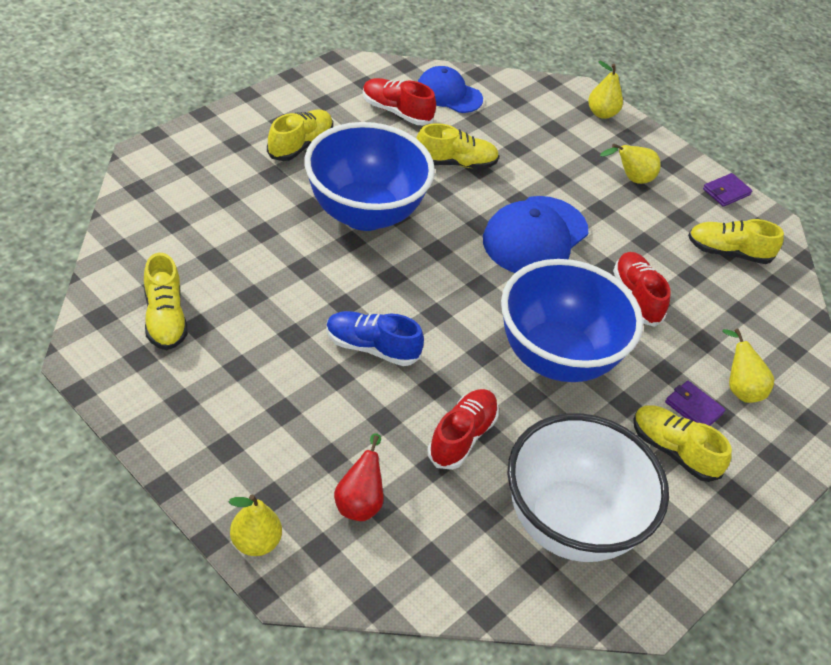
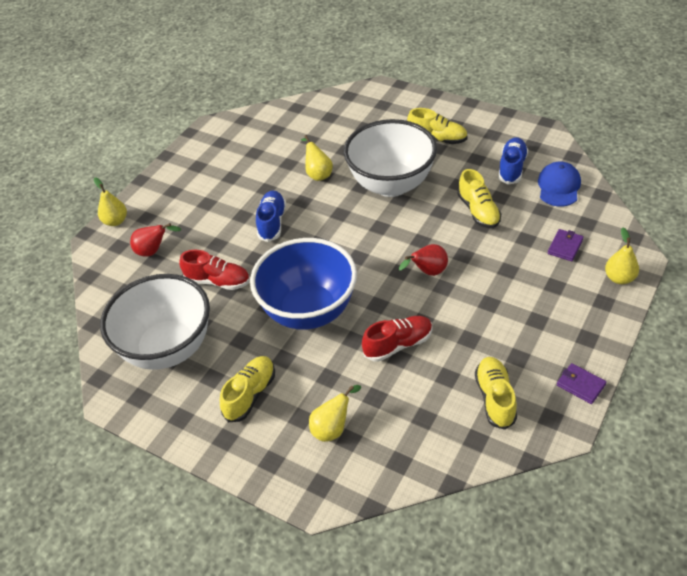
camera: 85 degrees right, 0 degrees up
(165, 318) = (253, 140): yellow shoe -> none
(364, 213) = (391, 184): blue bowl -> white bowl
(396, 112) = (512, 168): red shoe -> blue shoe
(535, 236) = (428, 272): blue cap -> red pear
(631, 179) = (544, 314): yellow pear -> yellow pear (318, 174)
(693, 408) = (298, 400): purple wallet -> purple wallet (565, 246)

